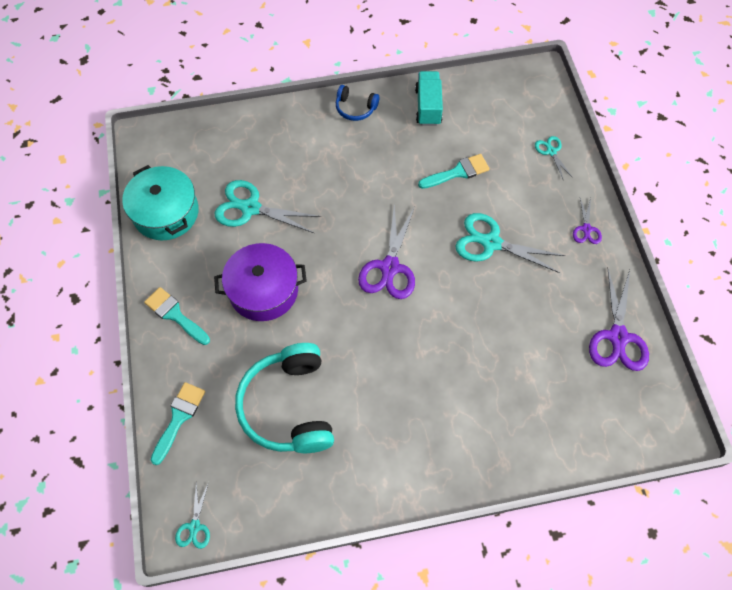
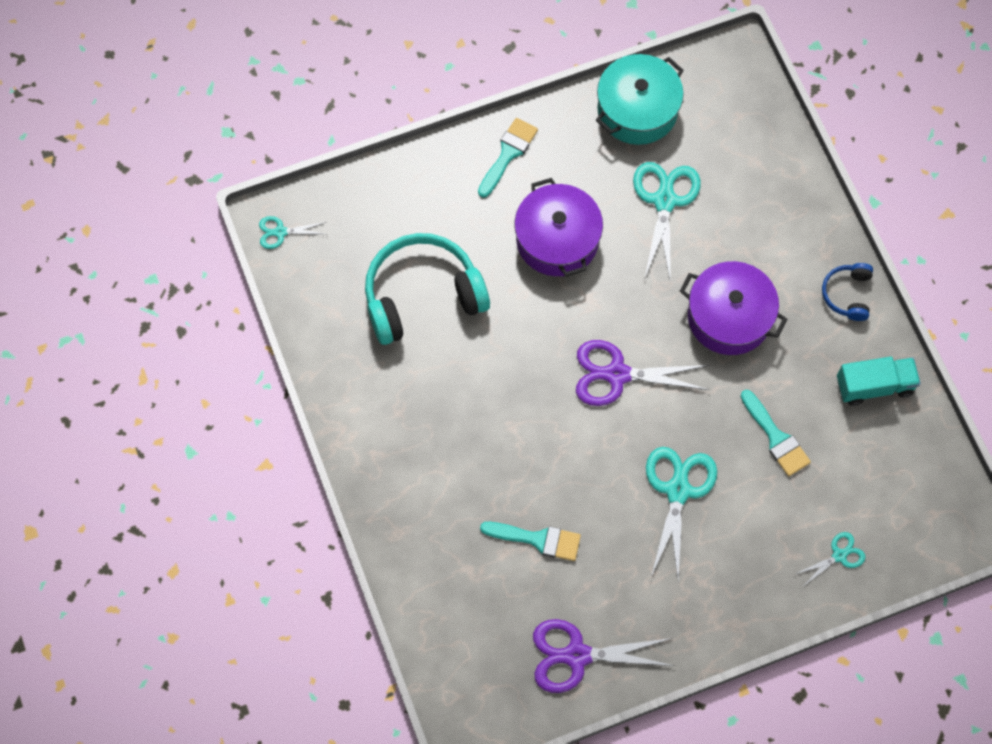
camera: 80 degrees right, 5 degrees up
(179, 418) = (390, 189): turquoise brush -> turquoise brush (537, 539)
(357, 183) = (729, 317): none -> purple pot
(586, 229) = (725, 609): purple scissors -> none

